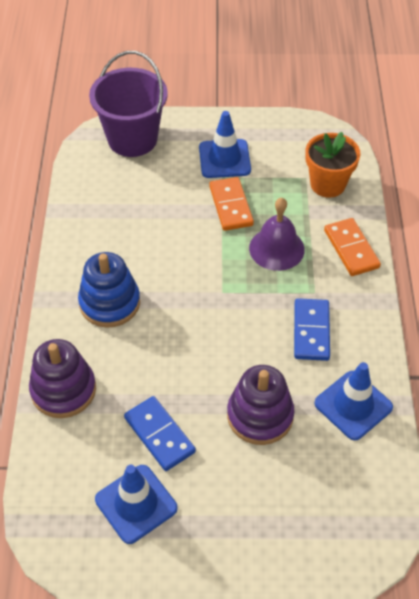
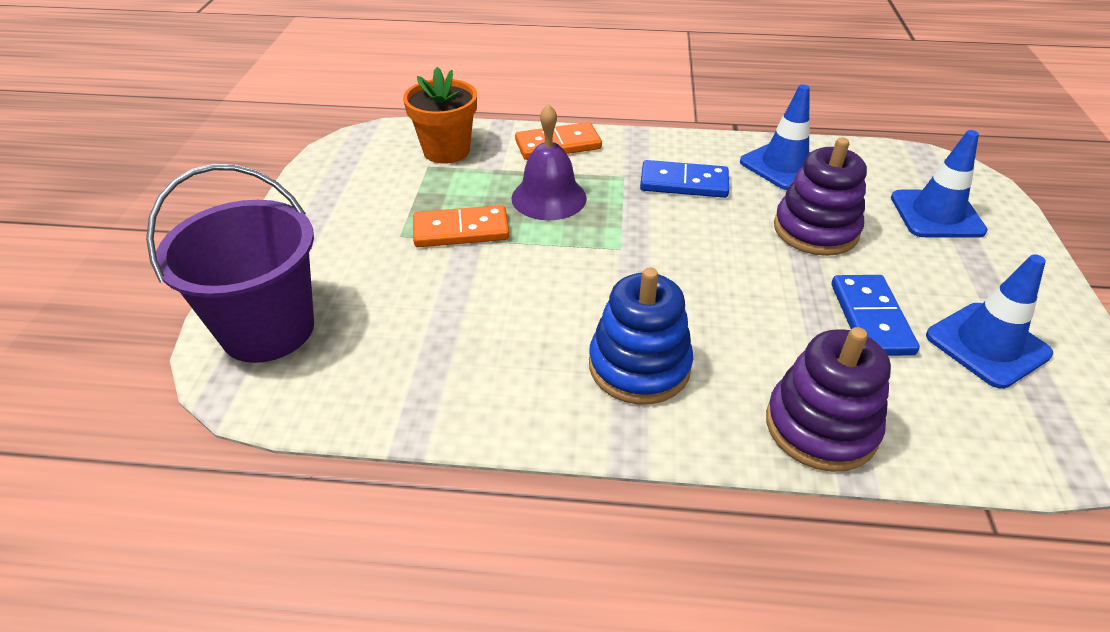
camera: 85 degrees left, 10 degrees down
(159, 435) = (871, 318): blue domino -> blue domino turned 60 degrees counterclockwise
(224, 159) = (363, 230): blue traffic cone -> blue traffic cone (936, 214)

